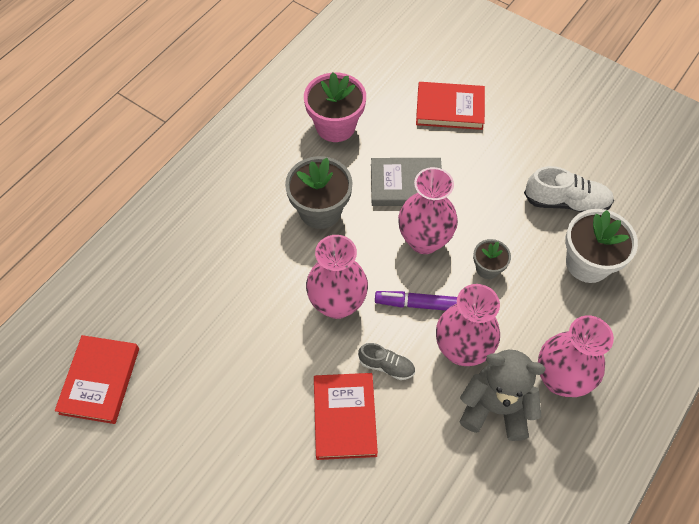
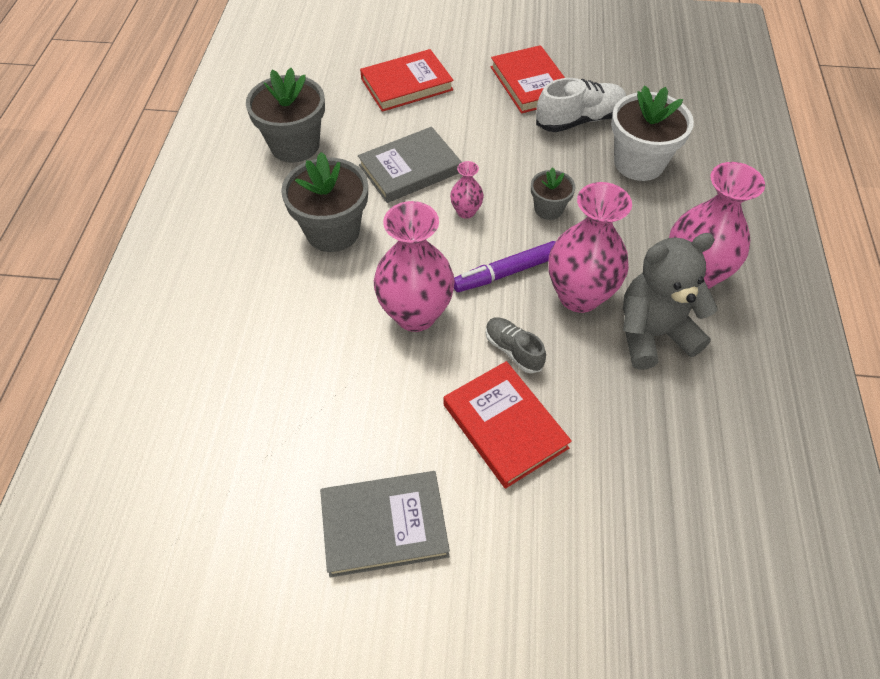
camera: 30 degrees left, 5 degrees down
(100, 380) = (169, 546): red book -> red book (530, 83)
(227, 440) = (384, 525): none -> grey book
(335, 126) = (295, 145): pink flower pot -> grey flower pot
(386, 366) = (513, 350): grey shoe -> grey shoe turned 120 degrees counterclockwise
(424, 240) = (466, 211): pink vase -> pink vase, size x0.47

